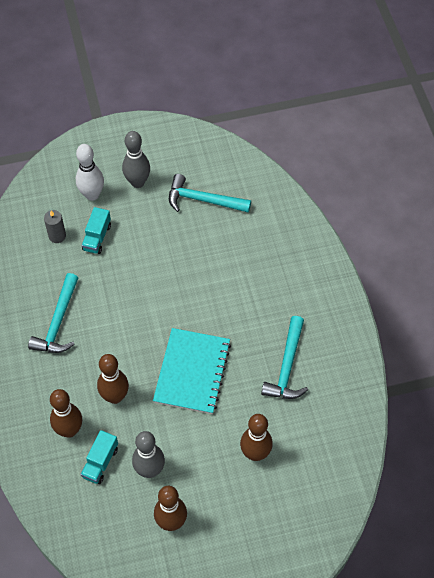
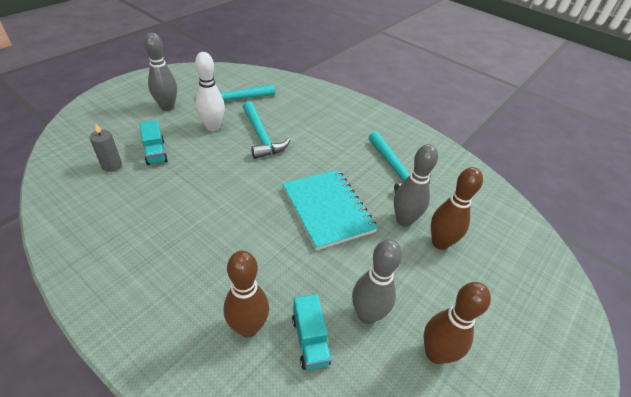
camera: 40 degrees left, 15 degrees down
(58, 322) = (160, 231): turquoise hammer -> turquoise hammer (261, 136)
(92, 195) = (129, 127): white bowling pin -> white bowling pin (213, 127)
(115, 396) = (273, 266): brown bowling pin -> none
(245, 418) = (404, 220): none -> grey bowling pin

